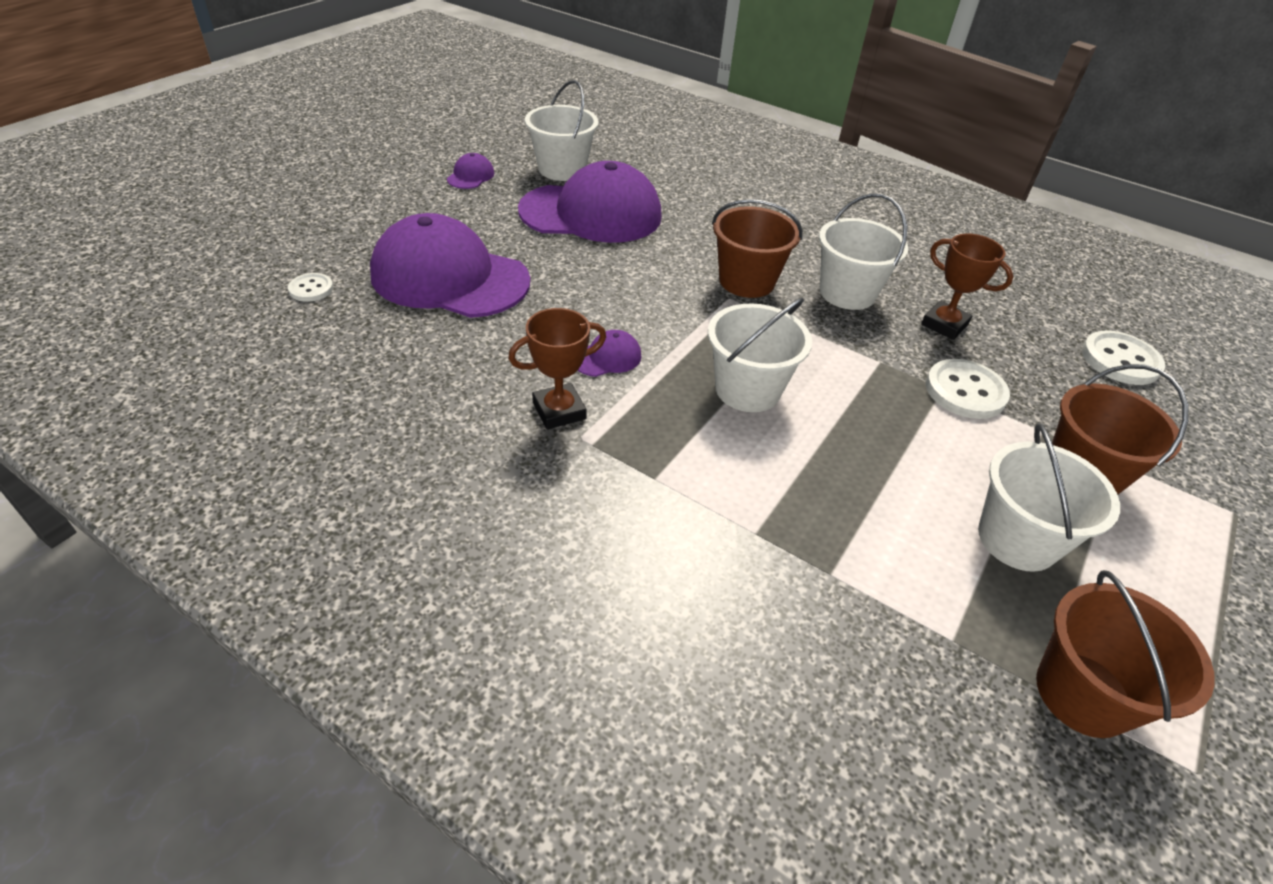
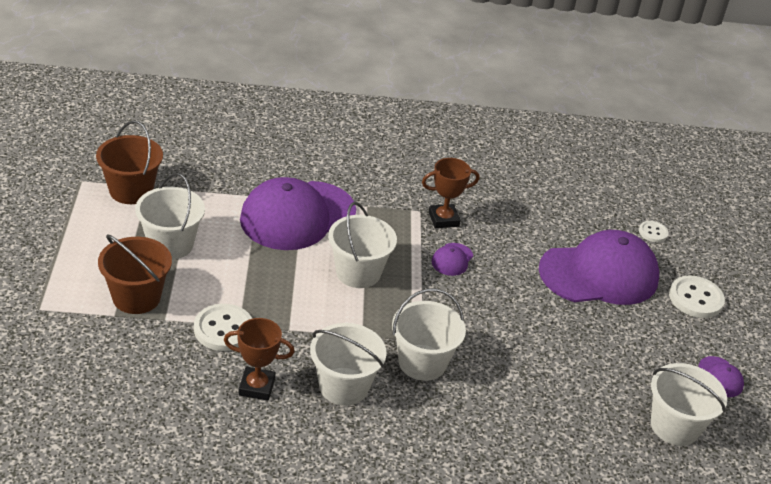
camera: 145 degrees right, 5 degrees down
(559, 411) = (443, 219): brown trophy -> brown trophy turned 45 degrees clockwise
(591, 213) = (592, 380): purple cap -> purple cap (297, 216)
(746, 281) = (422, 362): brown bucket -> white bucket
(1120, 360) = (109, 412): white button -> white button (695, 298)

